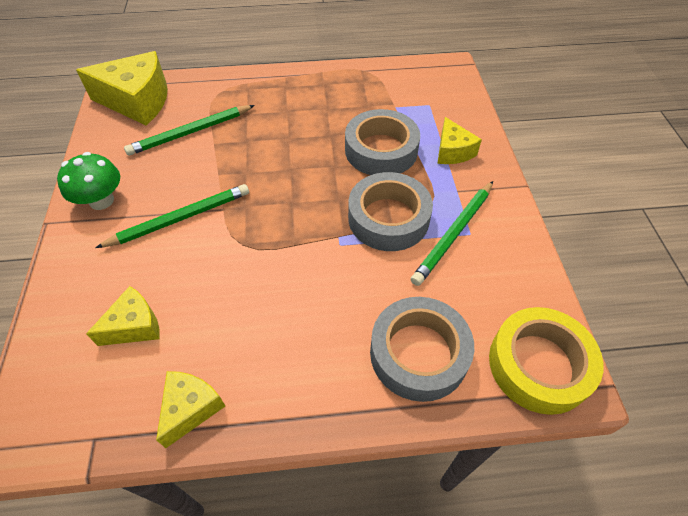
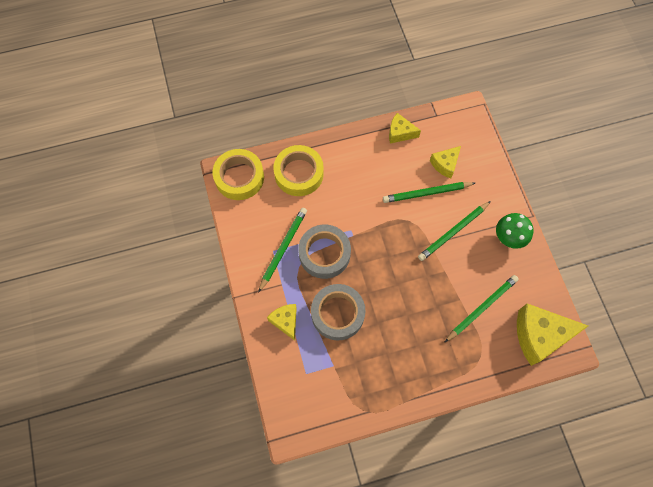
camera: 170 degrees right, 15 degrees up
(191, 408) = (400, 133): yellow cheese -> yellow cheese turned 90 degrees clockwise
(193, 281) = (427, 193): none -> green pencil
(418, 353) = (299, 174): grey tape -> yellow tape

